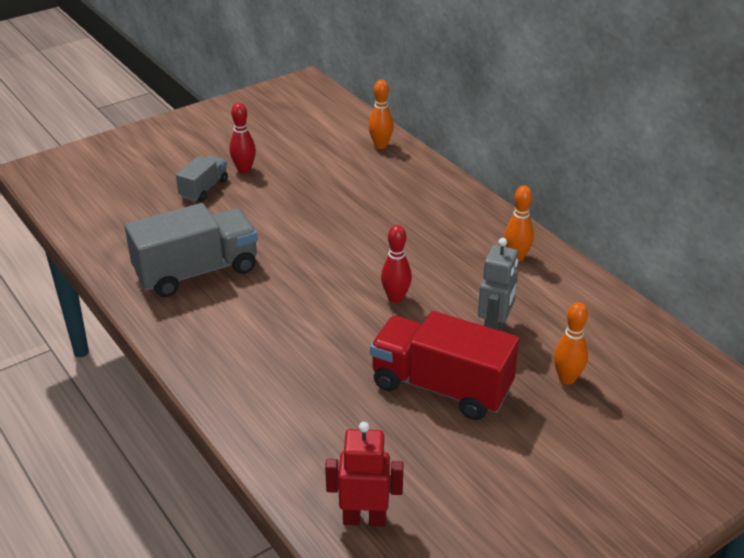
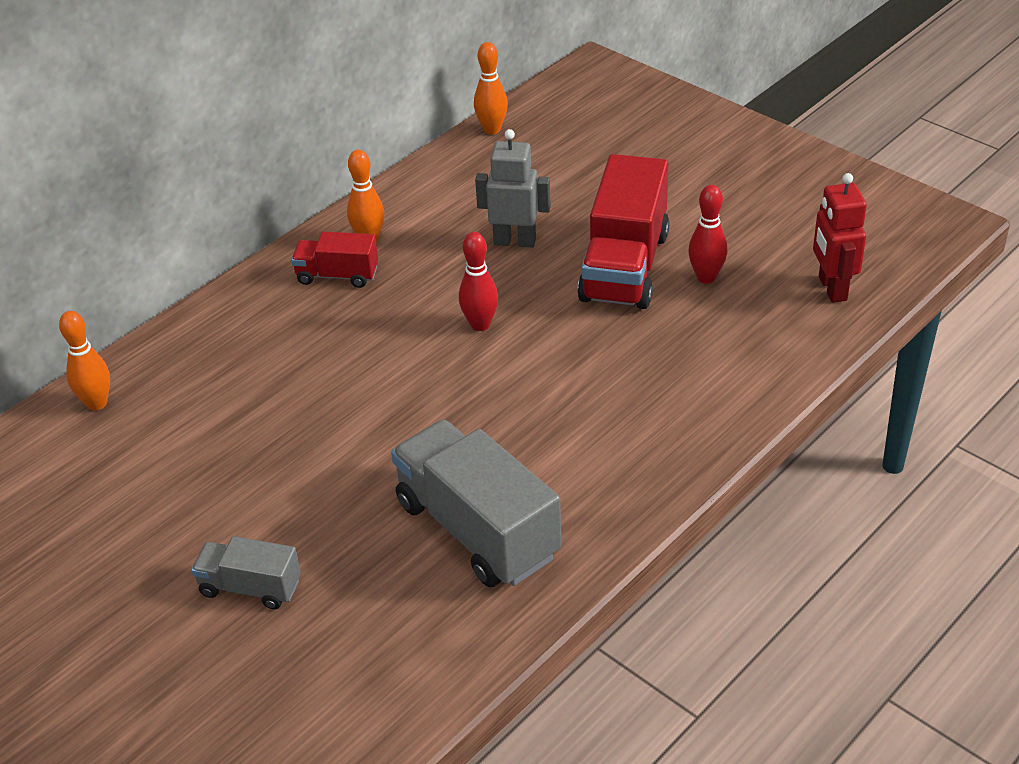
camera: 100 degrees left, 5 degrees up
(244, 170) = (185, 551): red bowling pin -> red bowling pin (706, 277)
(476, 239) = (337, 275): none -> red truck
(567, 378) = (576, 186): orange bowling pin -> orange bowling pin (492, 129)

